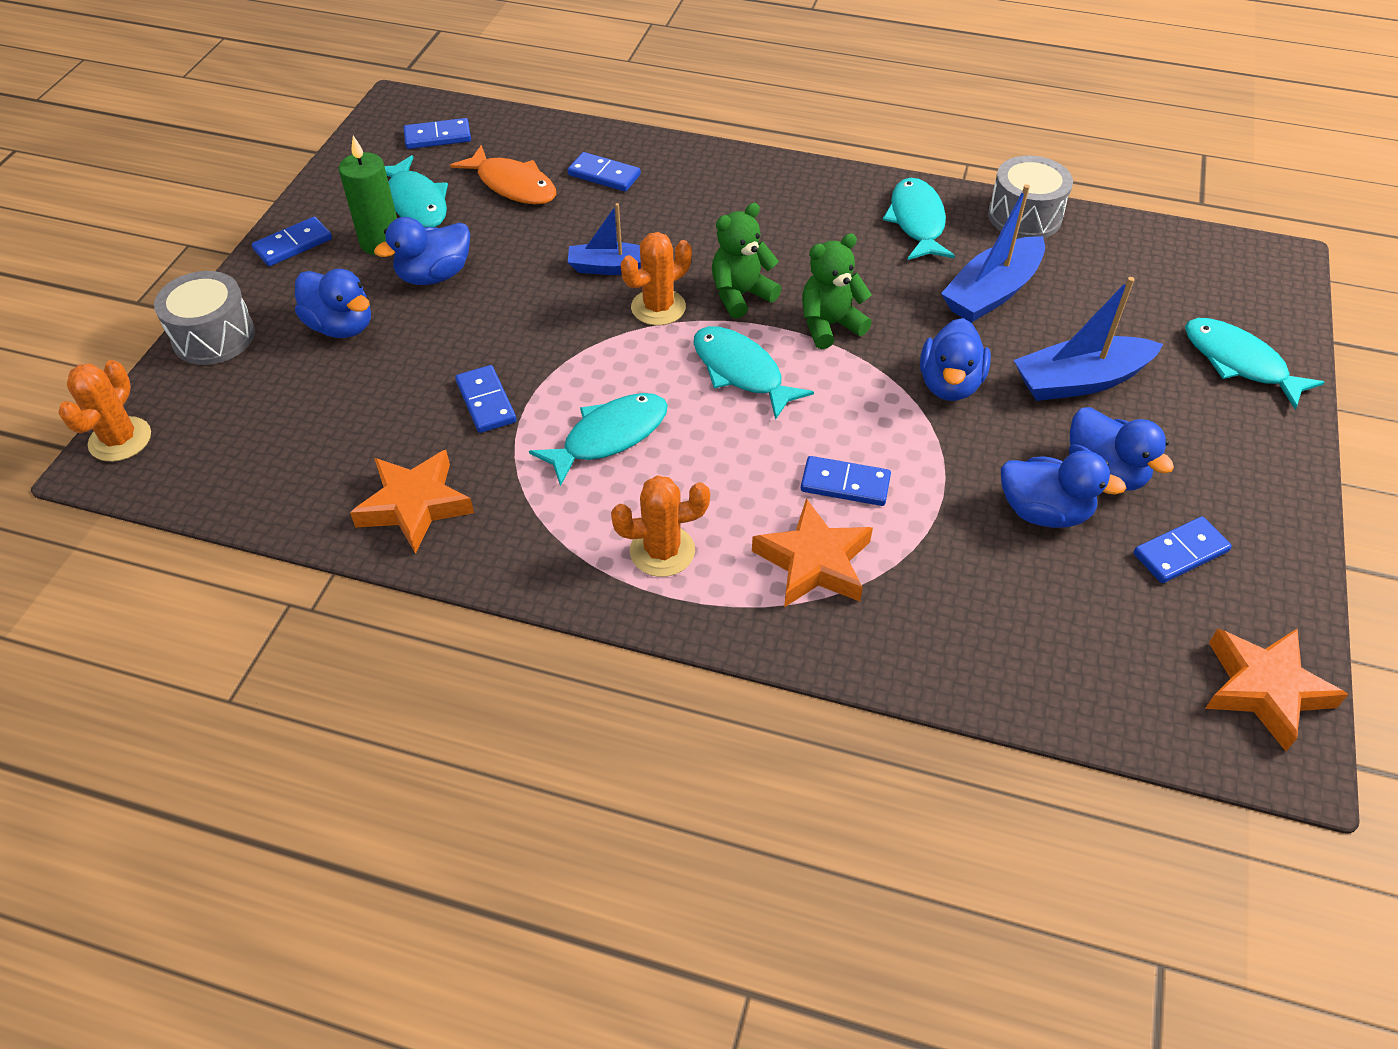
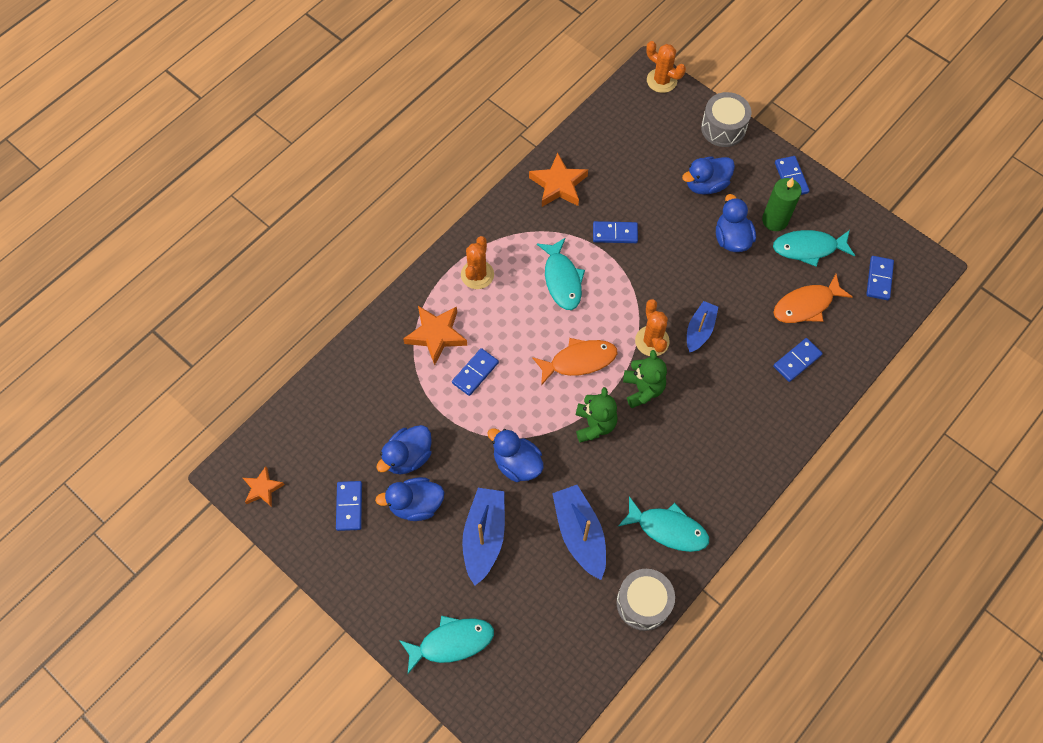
camera: 115 degrees right, 15 degrees up
(741, 372) = (579, 361): turquoise fish -> orange fish
(1264, 689) = (263, 488): orange star -> orange star, size x0.62

